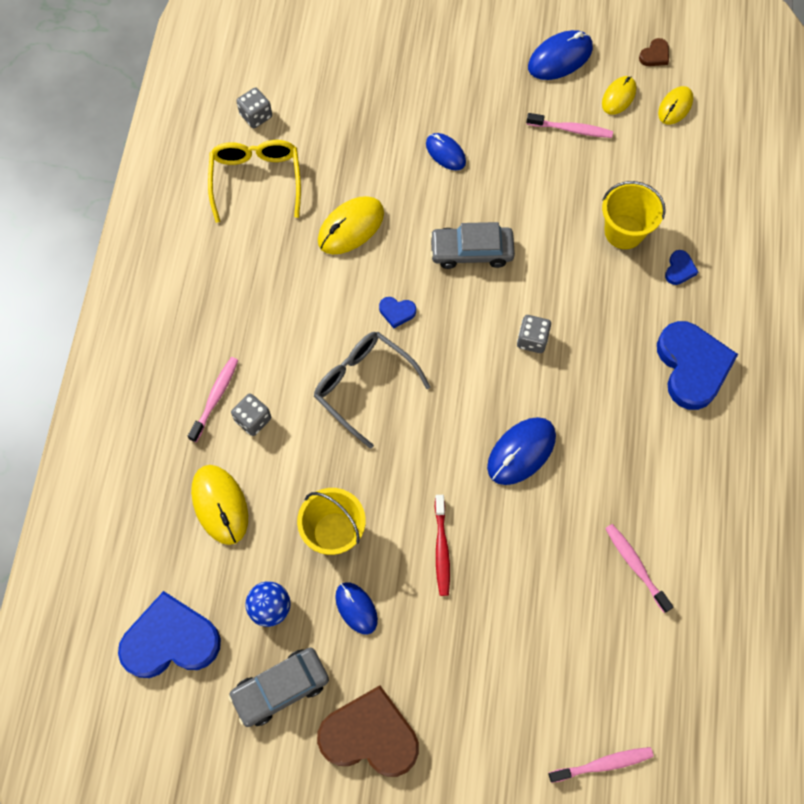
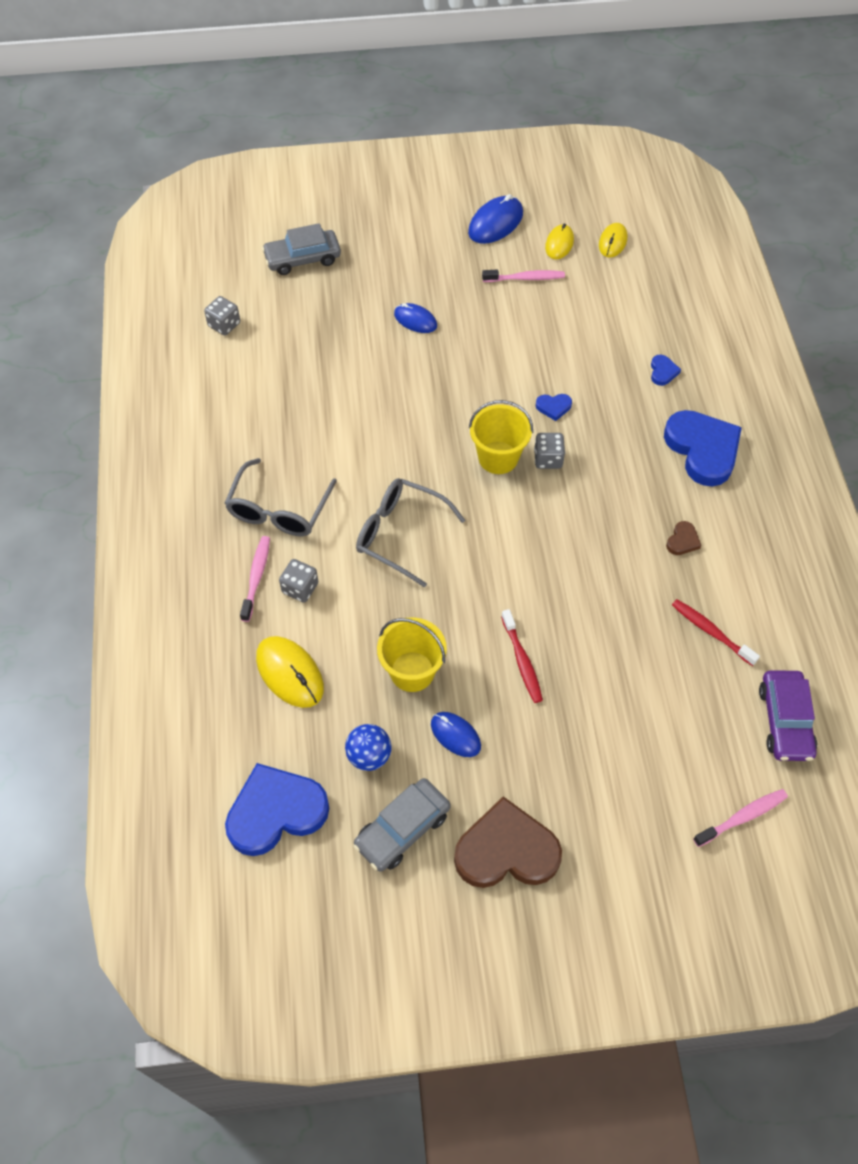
camera: 15 degrees left, 10 degrees down
(255, 332) = (278, 510): none -> grey glasses
(256, 179) = (240, 378): yellow glasses -> none
(351, 227) = (345, 400): yellow mouse -> none
(397, 312) = (412, 463): blue heart -> blue heart (553, 407)
(471, 251) = (466, 397): grey car -> grey car (302, 258)
(521, 452) = (570, 557): blue mouse -> none
(624, 231) = (601, 351): yellow bucket -> yellow bucket (498, 457)
(635, 565) = (711, 631): pink toothbrush -> red toothbrush
(655, 55) = (580, 205): brown heart -> brown heart (682, 540)
(677, 678) = (785, 721): none -> purple car

